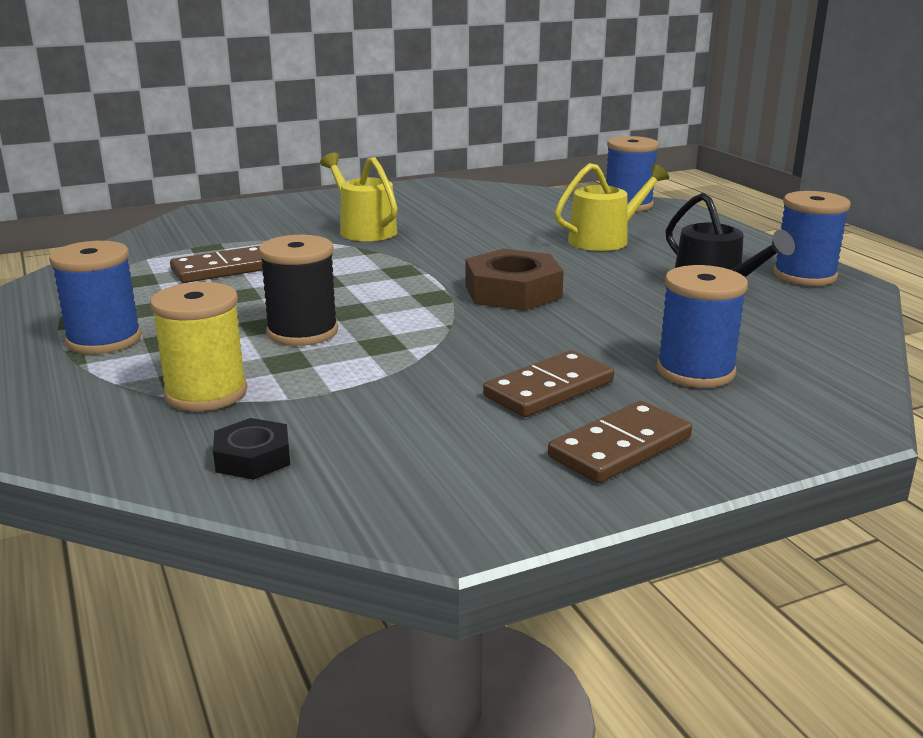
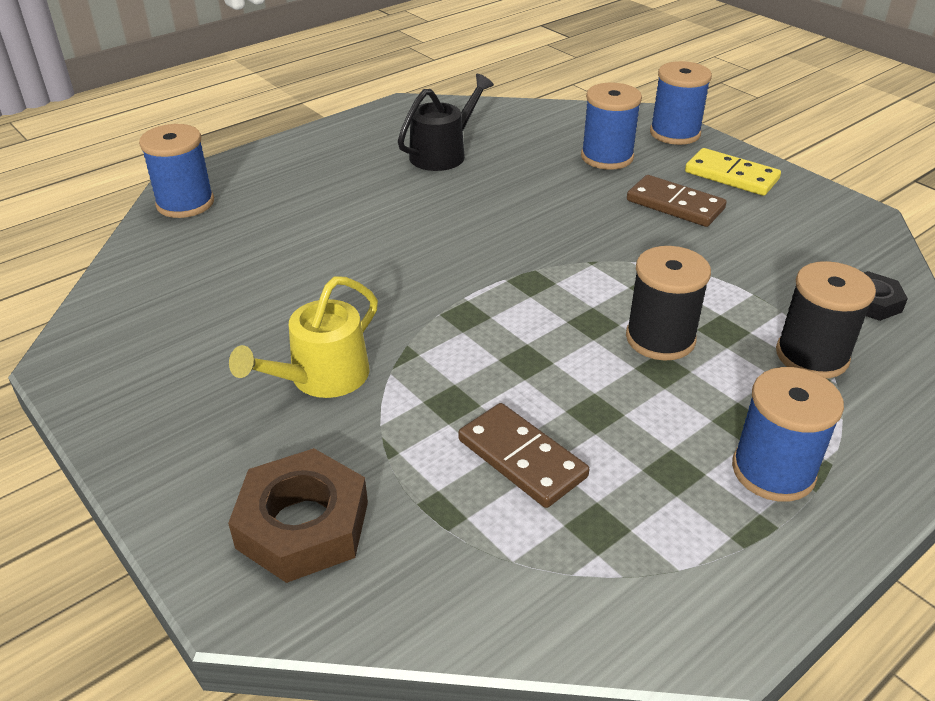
camera: 105 degrees left, 15 degrees up
(206, 393) = (812, 356): yellow spool -> black spool
(512, 291) = (494, 241): brown nut -> brown nut (303, 525)
(604, 240) = (321, 208): yellow watering can -> none
(620, 447) = (731, 176): brown domino -> yellow domino
(804, 276) = (394, 120): blue spool -> blue spool (675, 133)

